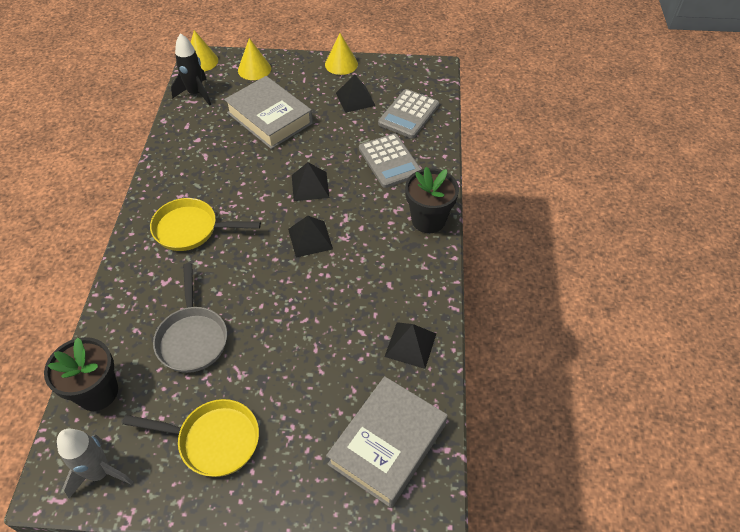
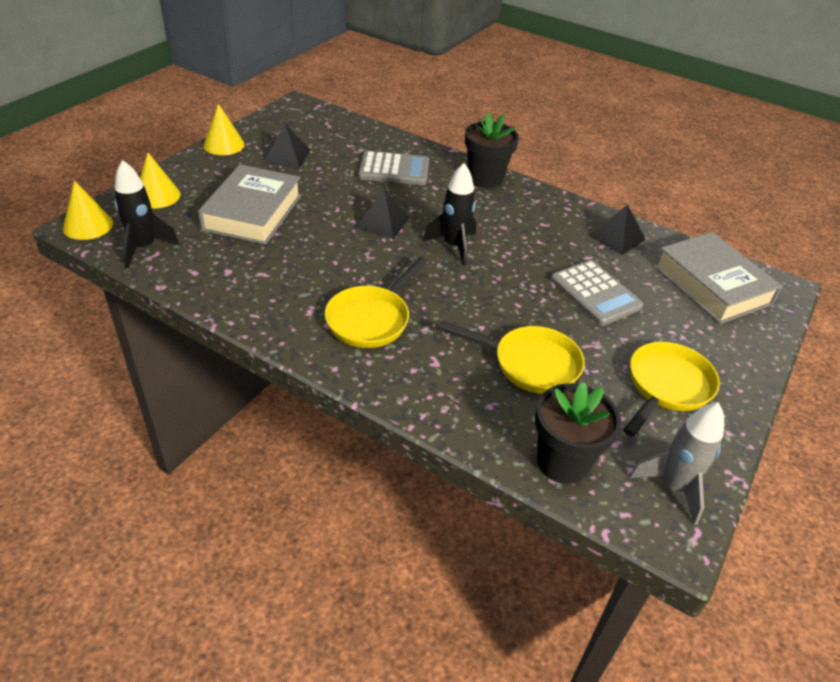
camera: 65 degrees left, 10 degrees down
(192, 338) = (529, 364): grey pan -> yellow pan
(269, 118) = (253, 212): grey book -> grey book turned 60 degrees counterclockwise
(310, 239) = (454, 246): black pyramid -> black rocket
(408, 114) = (343, 138): grey calculator -> grey calculator (595, 293)

